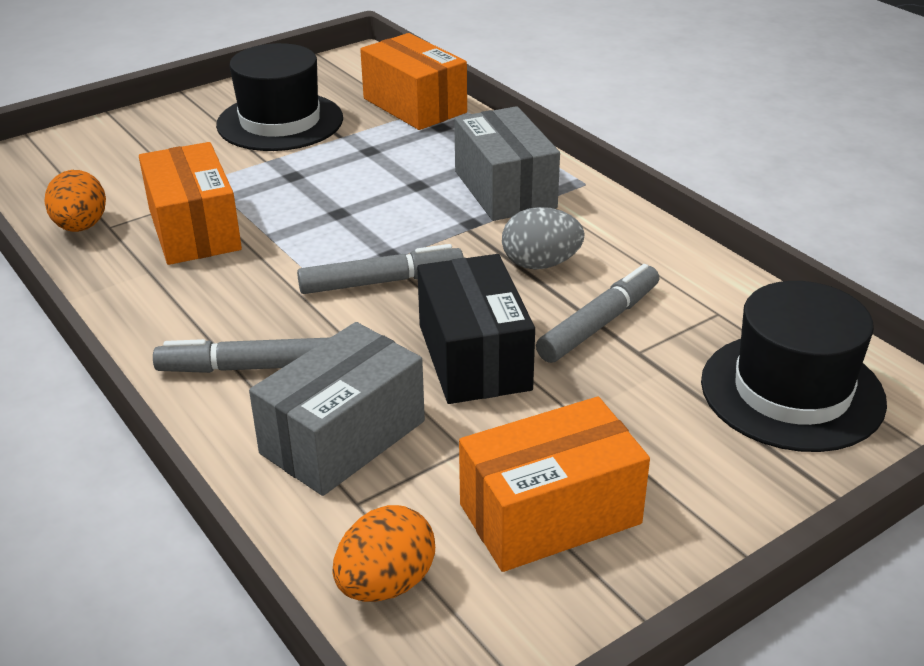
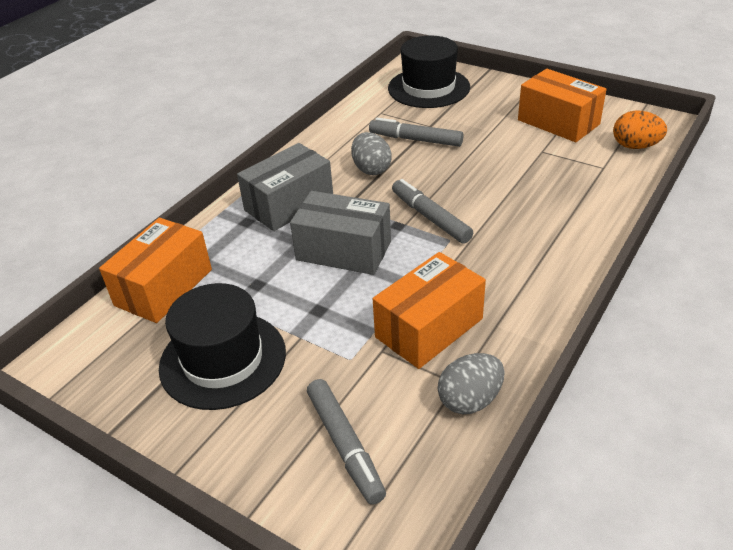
camera: 110 degrees left, 5 degrees up
(81, 227) = (470, 400): orange egg -> grey egg
(250, 367) = (549, 234): grey marker -> grey marker (345, 445)
(343, 437) = (569, 184): grey box -> grey box (343, 251)
(474, 357) = (474, 167): black box -> none

